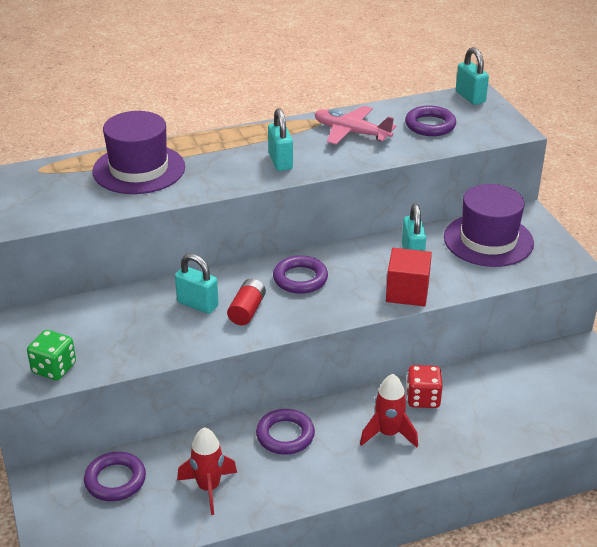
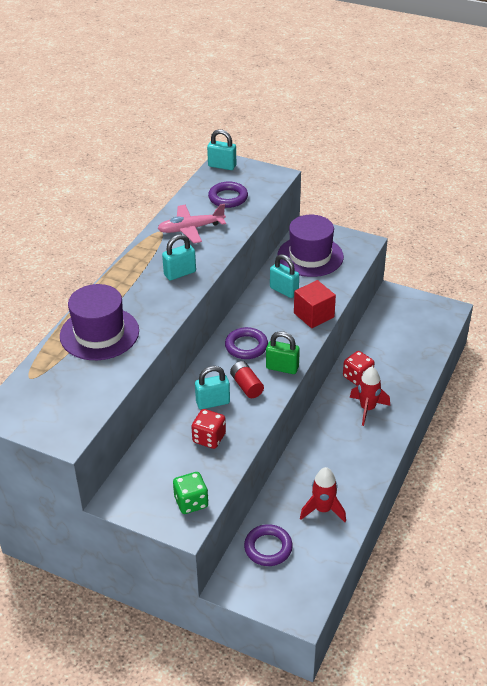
camera: 45 degrees left, 5 degrees up
(148, 330) = (209, 438): none -> red dice
(280, 161) = (180, 273): turquoise padlock -> turquoise padlock turned 60 degrees counterclockwise
(285, 435) = (319, 450): purple ring -> none
(303, 317) = (282, 368): none -> green padlock

